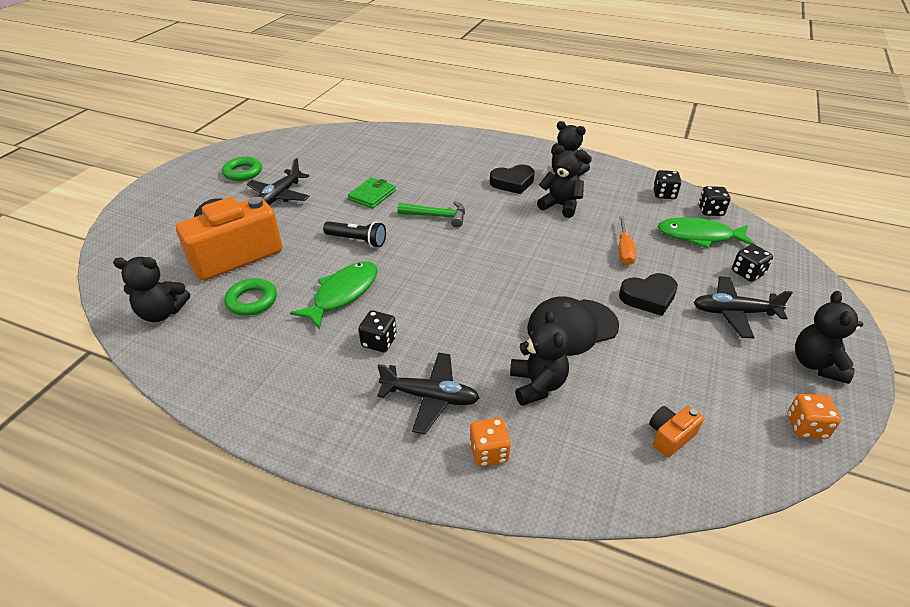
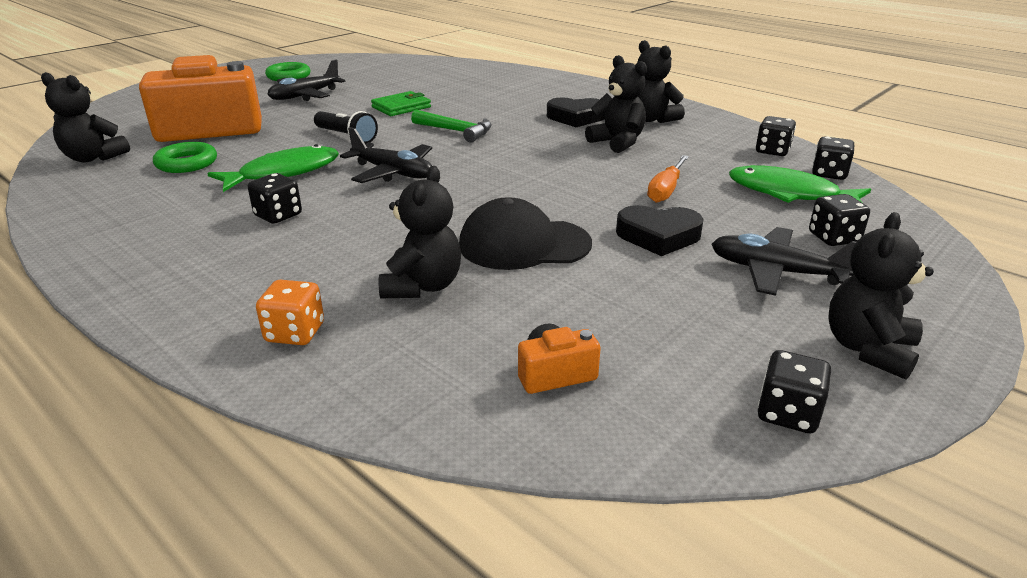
camera: 20 degrees right, 10 degrees down
(430, 397) = (281, 270): black plane -> black plane (392, 173)
(806, 427) = (787, 413): orange dice -> black dice

